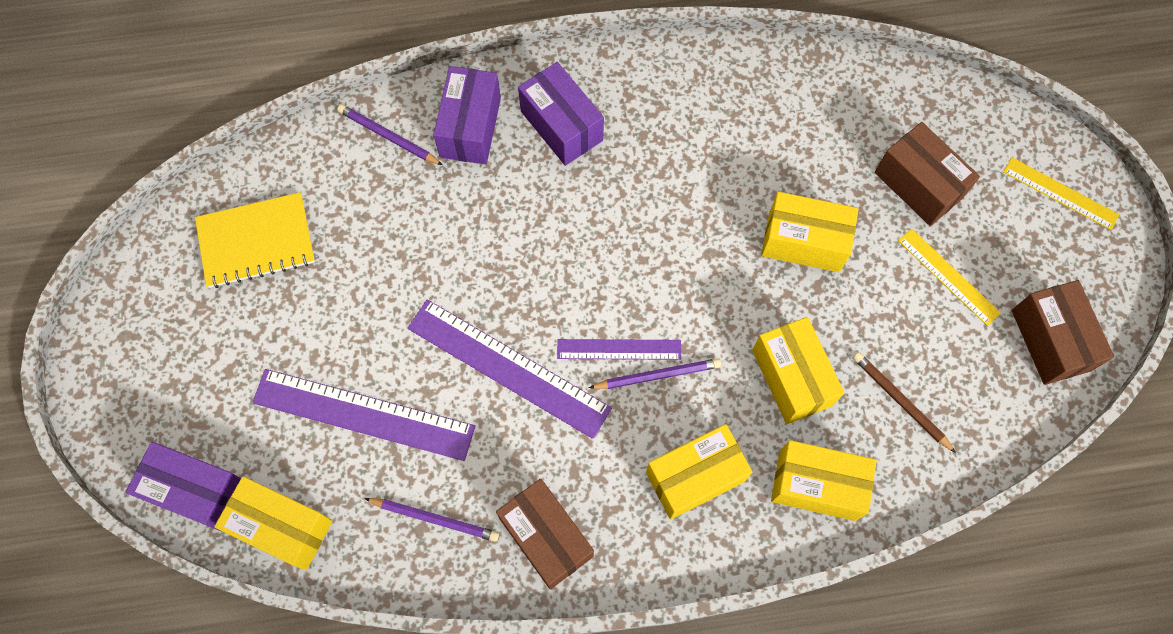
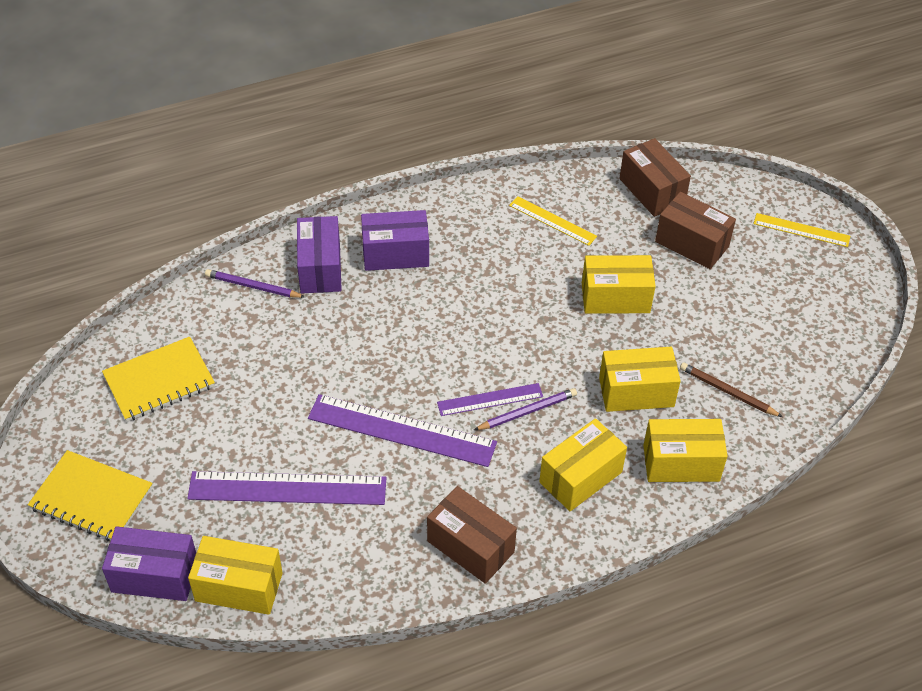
camera: 15 degrees left, 20 degrees down
(151, 377) = (91, 498): none -> yellow notebook
(434, 519) = (371, 553): purple pencil -> none
(561, 126) = (395, 254): purple box -> purple box turned 45 degrees counterclockwise
(792, 377) = (636, 392): yellow box -> yellow box turned 60 degrees counterclockwise
(948, 276) = (735, 300): yellow ruler -> yellow ruler (552, 221)
(1050, 340) = (828, 328): brown box -> brown box (652, 191)

